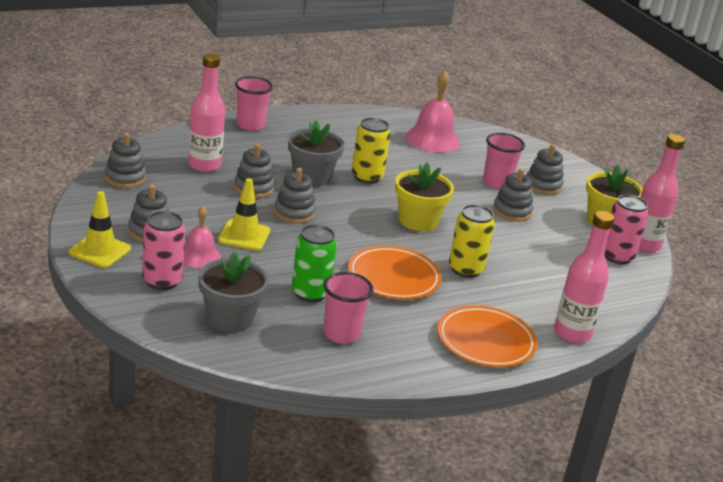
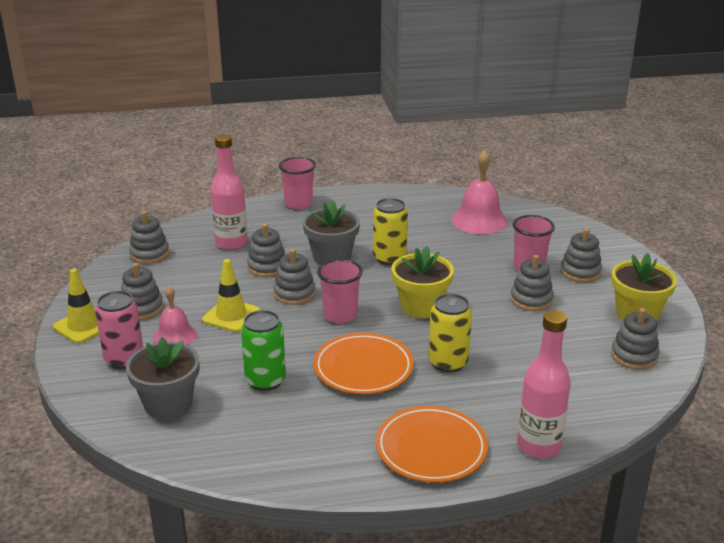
camera: 20 degrees right, 0 degrees up
(341, 334) = (274, 429): pink cup -> pink cup (340, 315)
(617, 256) = (634, 356): pink can -> grey stacking toy
(644, 245) = (673, 344): pink bottle -> none

